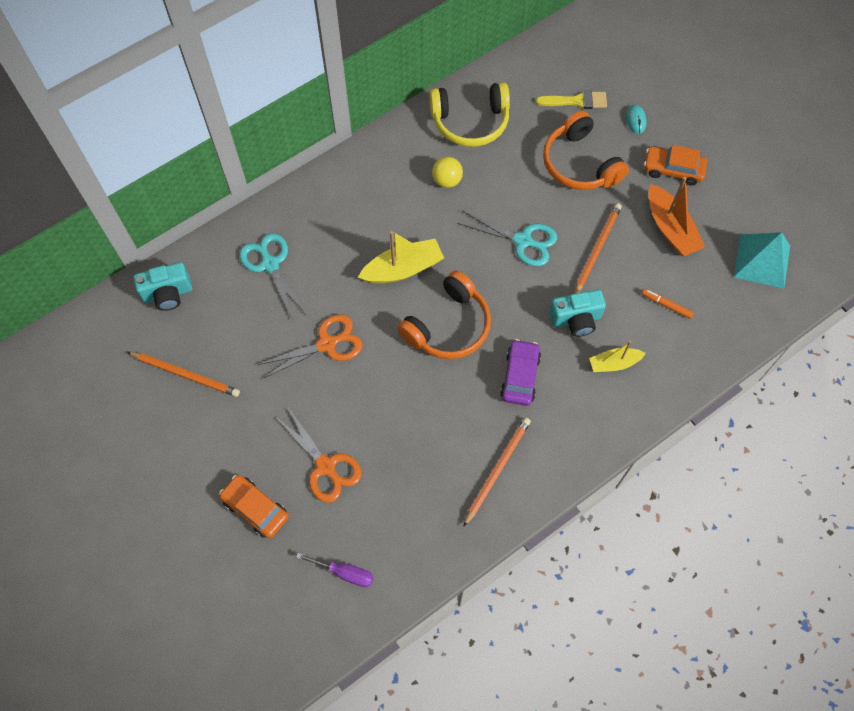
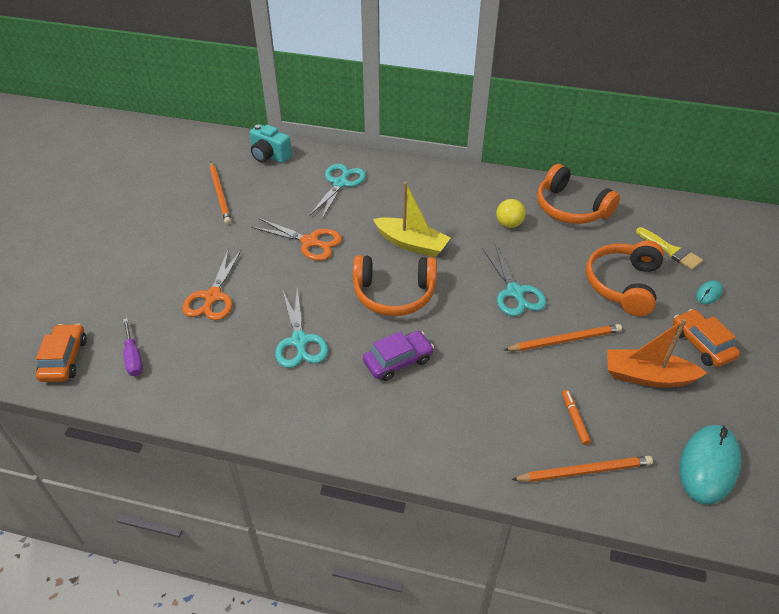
camera: 50 degrees right, 20 degrees down
(255, 509) = (148, 281): orange car -> orange car (64, 359)
(438, 432) = (299, 341): none -> turquoise scissors
(470, 122) = (570, 208): yellow headphones -> orange headphones
(497, 470) = (301, 397): orange pencil -> orange pencil (584, 471)
(576, 320) = (487, 365): turquoise camera -> none
(614, 363) = (477, 416): yellow boat -> none
(670, 228) = (647, 376): orange boat -> orange boat turned 75 degrees clockwise
(762, 261) = (708, 465): turquoise pyramid -> turquoise mouse

